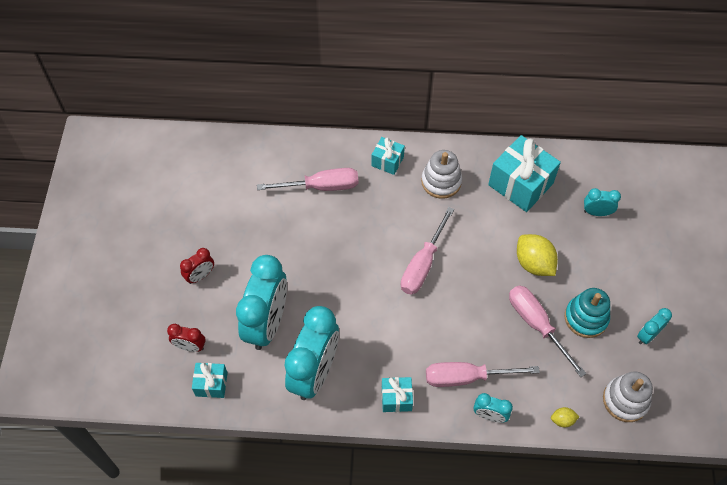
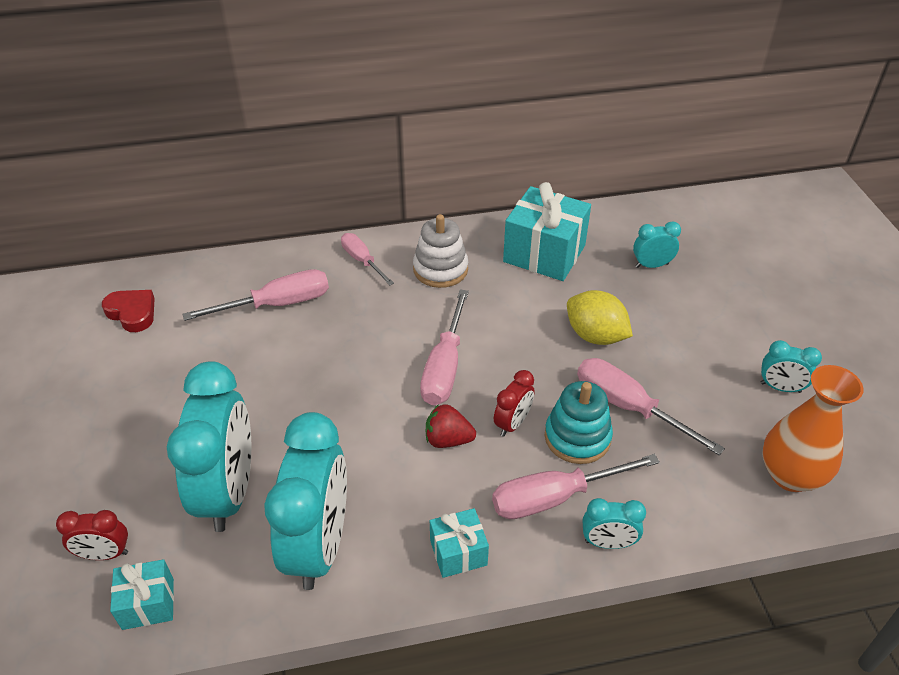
camera: 15 degrees left, 15 degrees down
(200, 276) = (111, 449): red clock -> red clock (512, 423)
(224, 172) = (132, 313): none -> red heart
(387, 161) = (362, 261): turquoise gift -> pink screwdriver
(410, 320) = (448, 440): none -> red strawberry
(562, 420) = (716, 523): yellow lemon -> none
(586, 318) = (690, 384): turquoise stacking toy -> turquoise stacking toy (577, 437)
(625, 400) = (790, 475): white stacking toy -> orange vase
(647, 335) = (780, 387): turquoise clock -> turquoise clock turned 105 degrees counterclockwise

